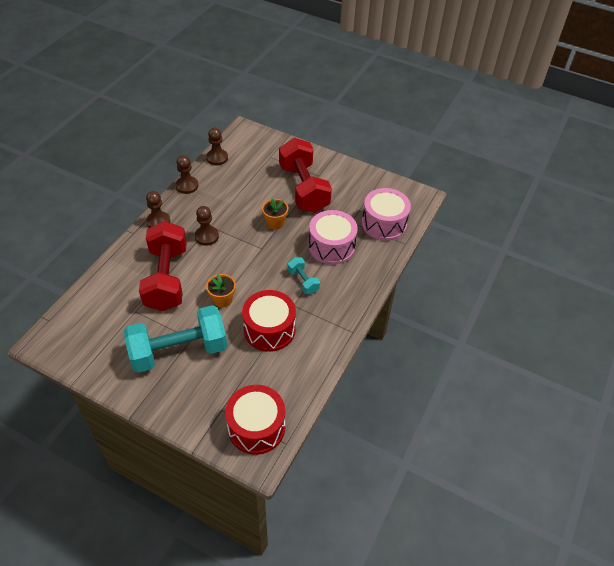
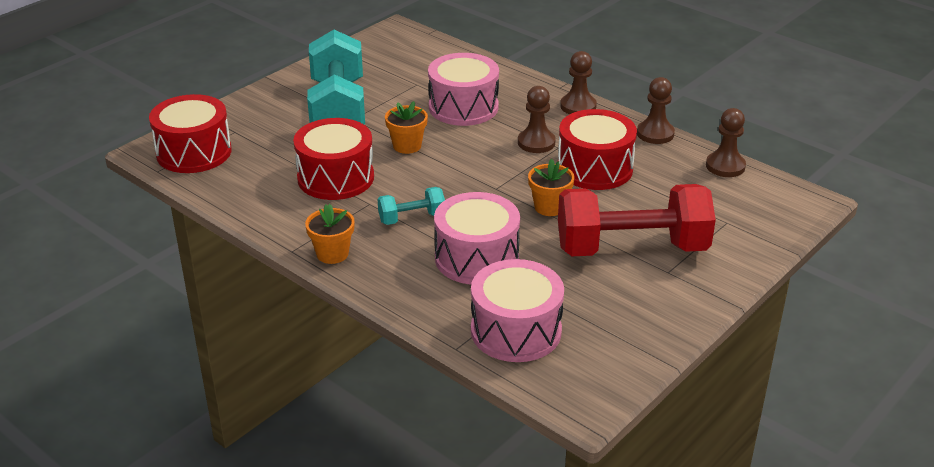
camera: 105 degrees right, 15 degrees down
(166, 278) = (463, 107): red dumbbell -> pink drum
(230, 208) = (595, 168): none -> red drum
(349, 311) = (332, 254): none -> orange flower pot

